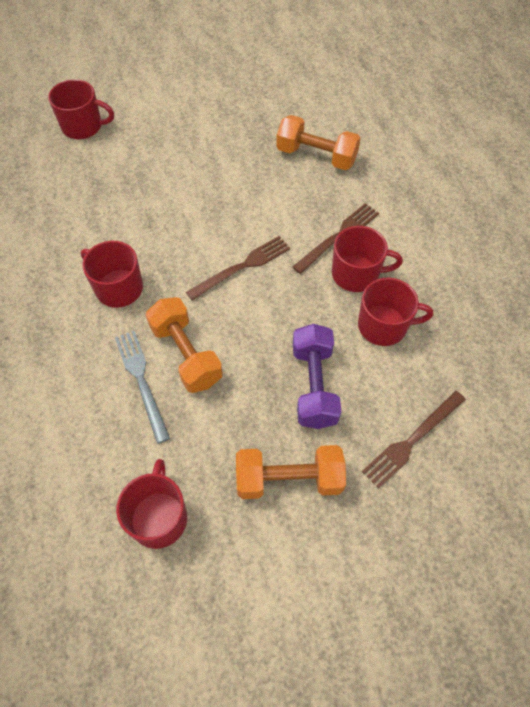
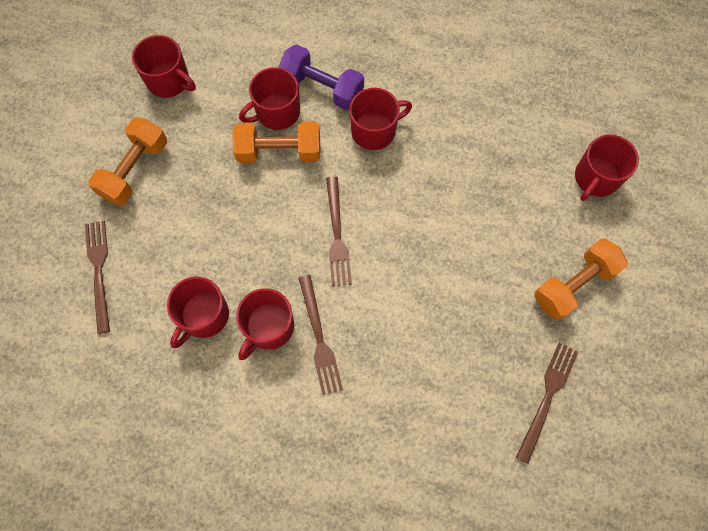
camera: 120 degrees right, 10 degrees up
(141, 381) = (277, 112): grey fork -> red mug
(280, 97) = (547, 397): none -> brown fork
(314, 385) = (190, 228): purple dumbbell -> purple dumbbell (322, 88)
(316, 156) = (434, 381): orange dumbbell -> orange dumbbell (573, 285)

